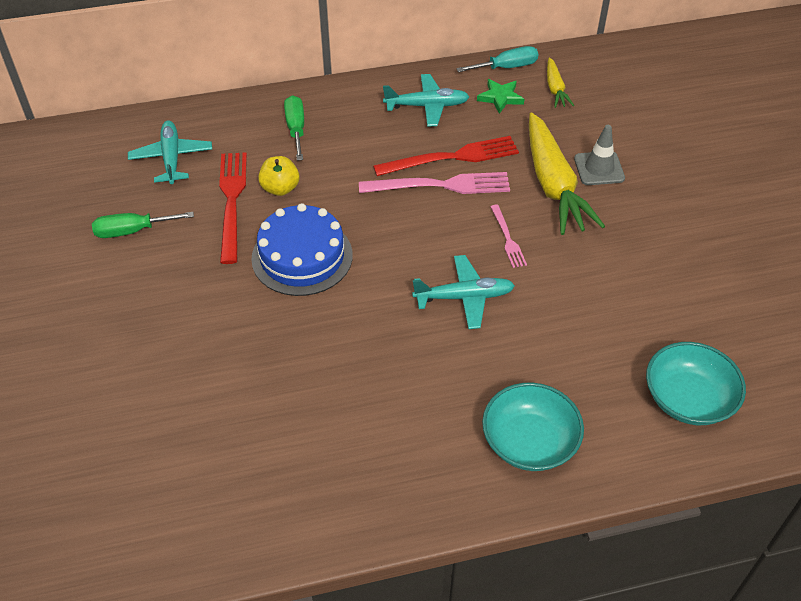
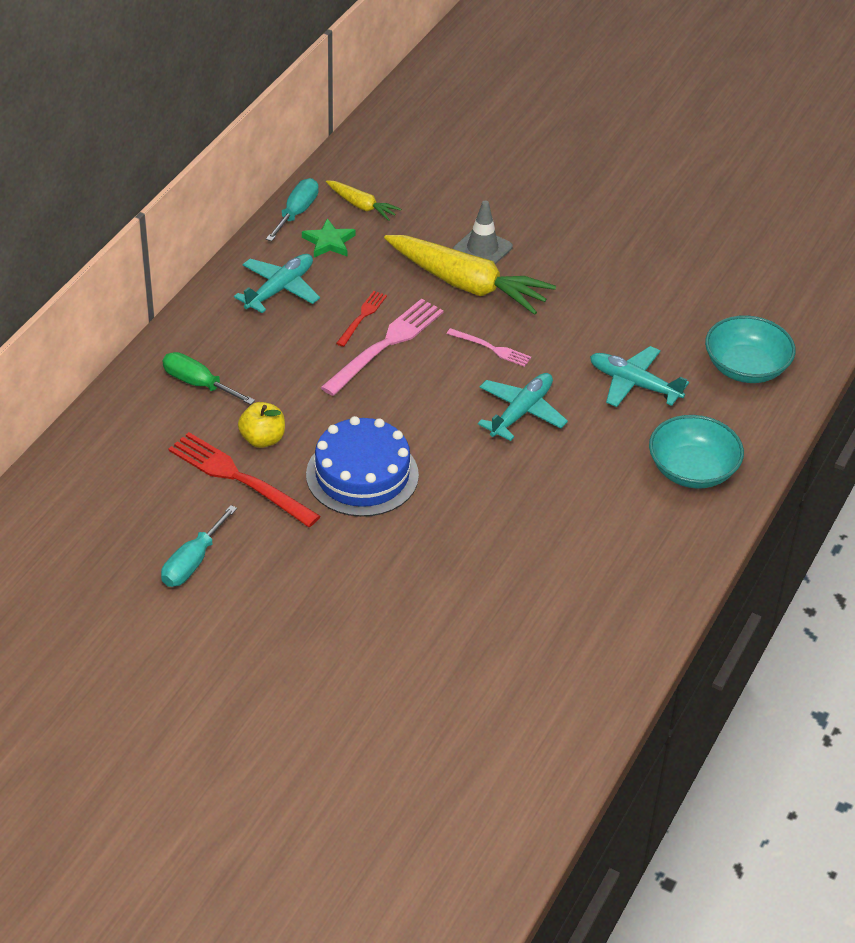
camera: 50 degrees left, 5 degrees down
(132, 231) = (192, 562): green screwdriver -> turquoise screwdriver
(171, 158) = (127, 484): turquoise plane -> turquoise plane (634, 384)
(452, 157) = (362, 317): red fork -> red fork, size x0.53

